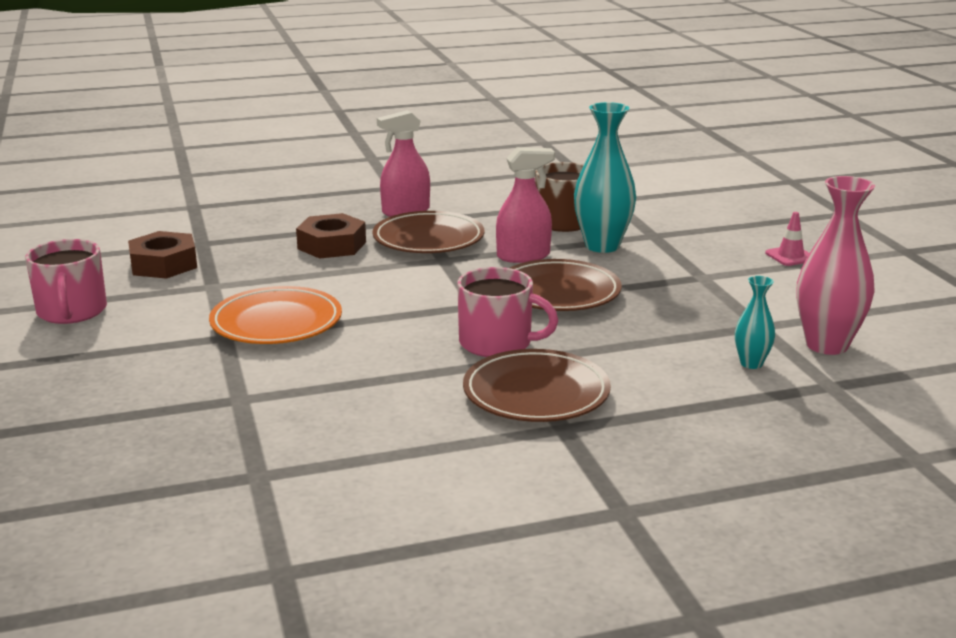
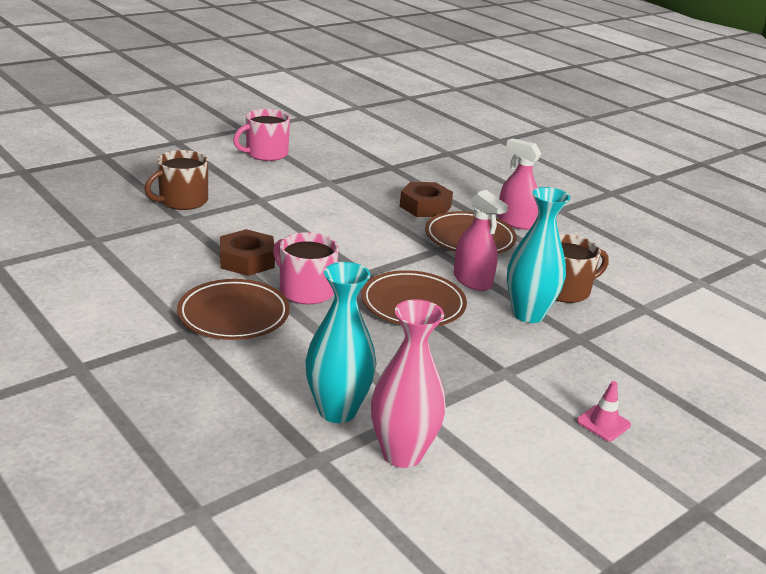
camera: 65 degrees right, 5 degrees up
(164, 264) = (348, 163): brown nut -> brown nut (247, 260)
(180, 392) = (182, 201): none -> brown mug
(276, 323) = (288, 210): orange plate -> none
(497, 343) = (305, 290): pink mug -> pink mug turned 135 degrees clockwise
(751, 363) = (337, 411): turquoise vase -> turquoise vase, size x1.93

